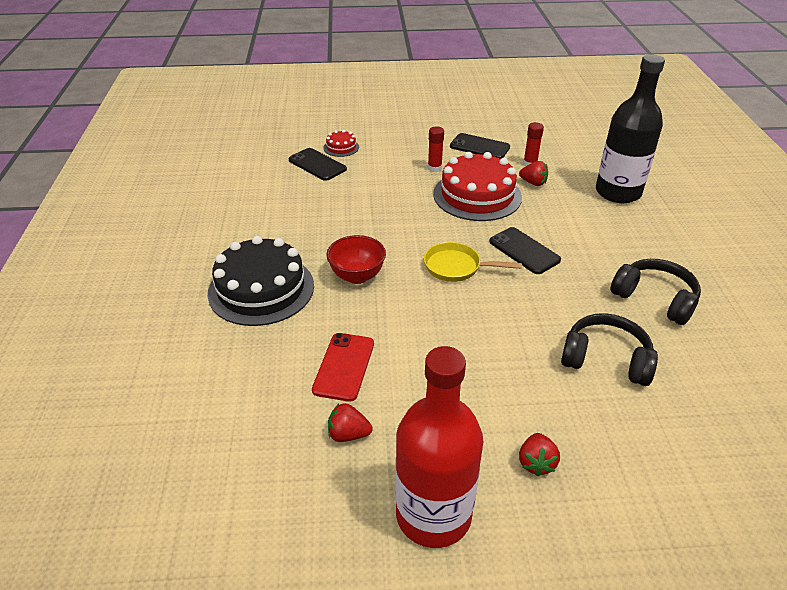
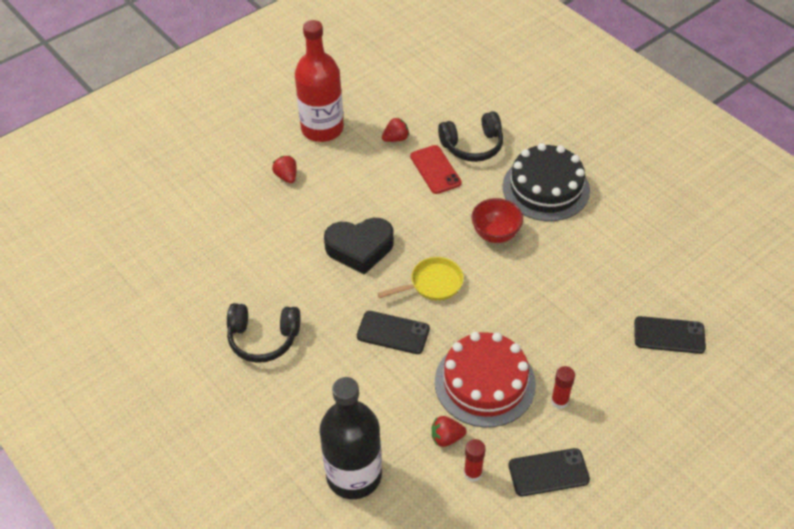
camera: 145 degrees right, 10 degrees up
(341, 147) = (681, 377): red cake -> none
(502, 328) = (360, 248): none -> black heart
(606, 359) = (277, 262): black headphones -> black headphones (472, 145)

